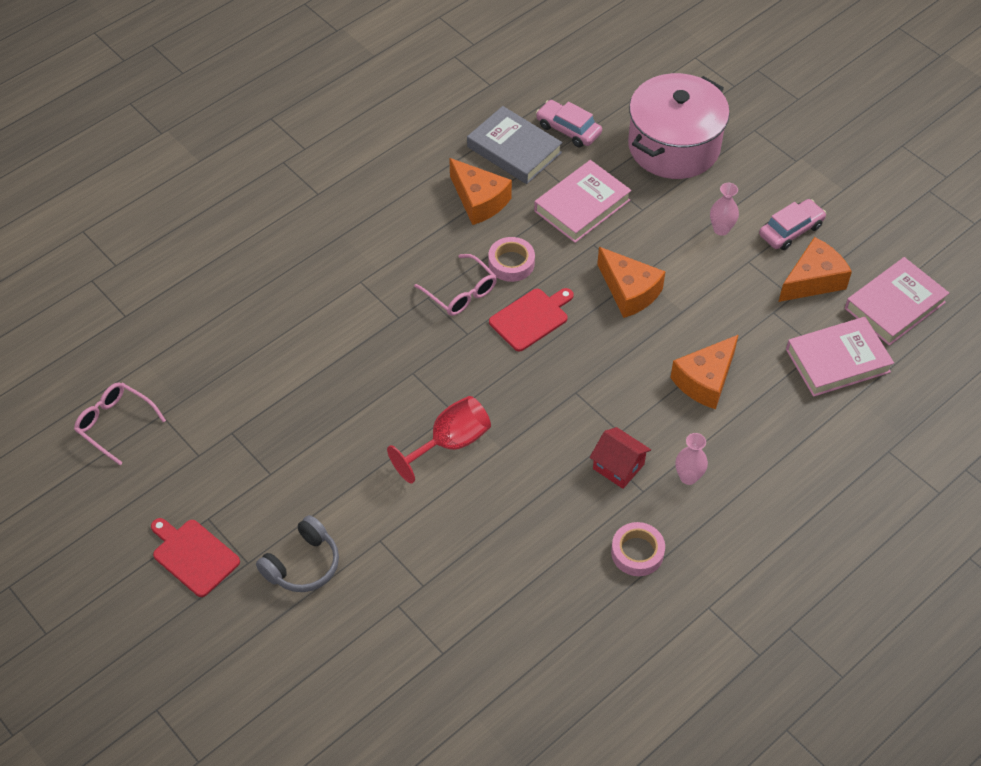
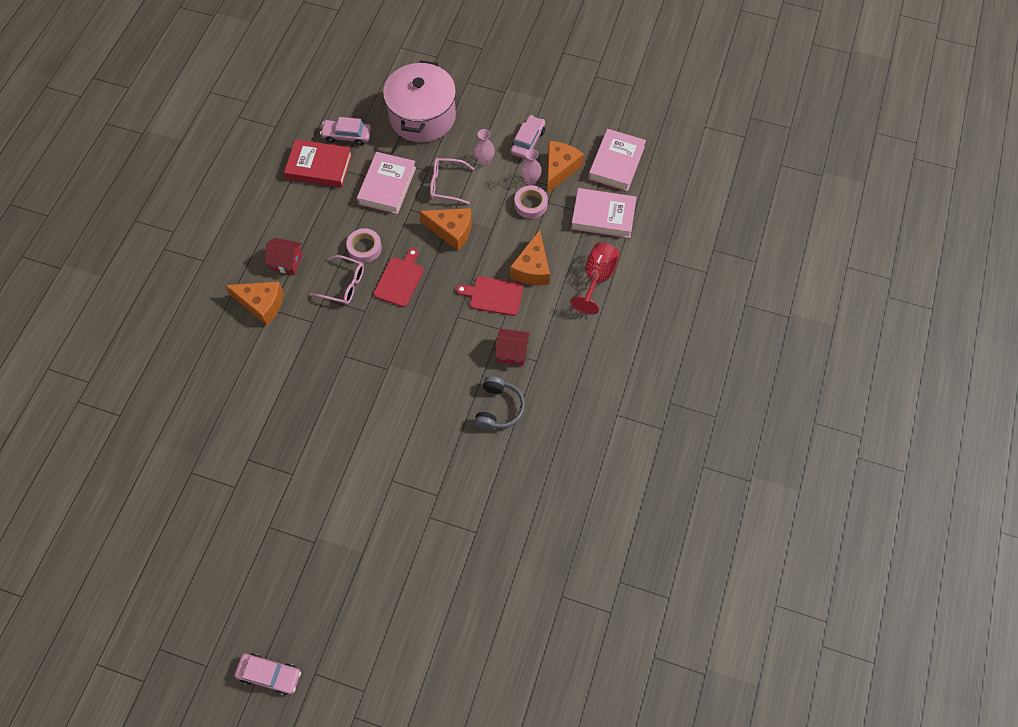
camera: 30 degrees left, 10 degrees up
(107, 682) = (270, 674): none -> pink car
(115, 424) = (162, 496): pink glasses -> pink glasses (446, 184)
(193, 556) = (275, 557): red cutting board -> red cutting board (494, 295)
(303, 564) = (351, 523): grey headphones -> grey headphones (498, 408)
(411, 238) = (287, 262): none -> red house
(450, 443) = (398, 391): red goblet -> red goblet (597, 278)
(479, 201) = (317, 214): orange cheese -> orange cheese (262, 304)
(514, 150) = (319, 166): grey book -> red book
(637, 552) = (555, 402): pink tape -> pink tape (531, 204)
(688, 477) = (558, 337): pink vase -> pink vase (530, 180)
(837, 360) = (603, 216): pink book -> pink book turned 60 degrees clockwise

